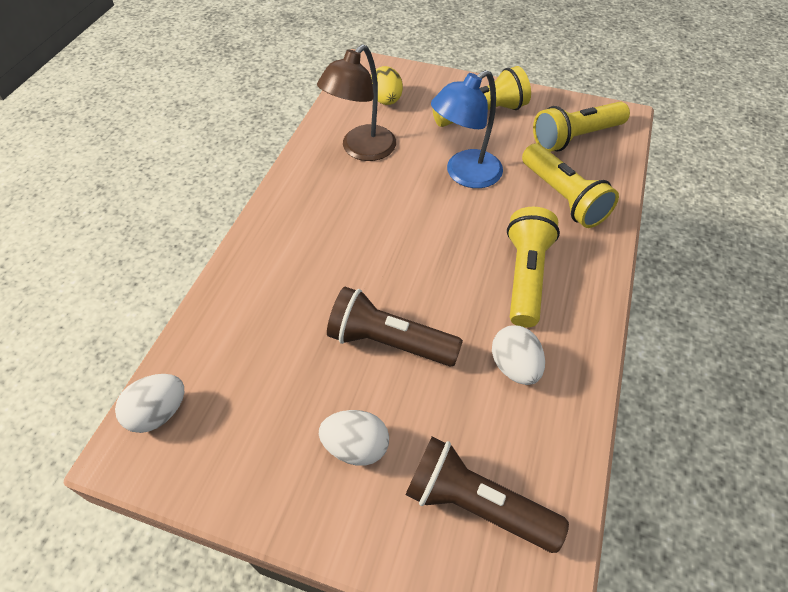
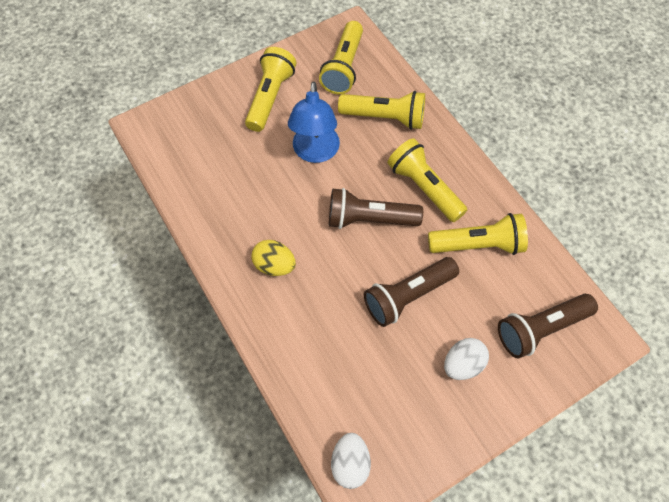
camera: 50 degrees left, 10 degrees up
(361, 150) = (231, 194): brown lamp -> none
(386, 101) = (196, 141): yellow egg -> yellow egg (274, 265)
(441, 256) = (369, 219): none -> brown flashlight
(514, 366) = (478, 244): white egg -> yellow flashlight

